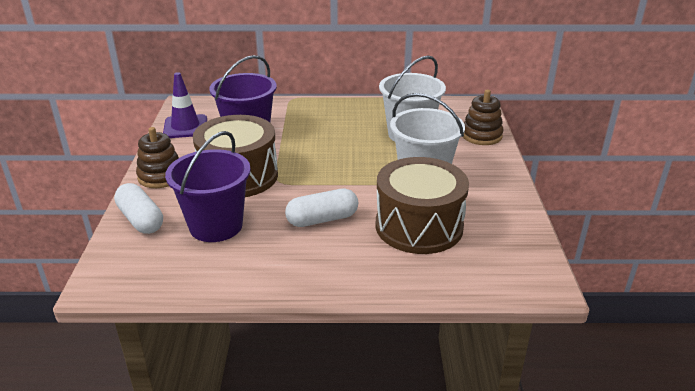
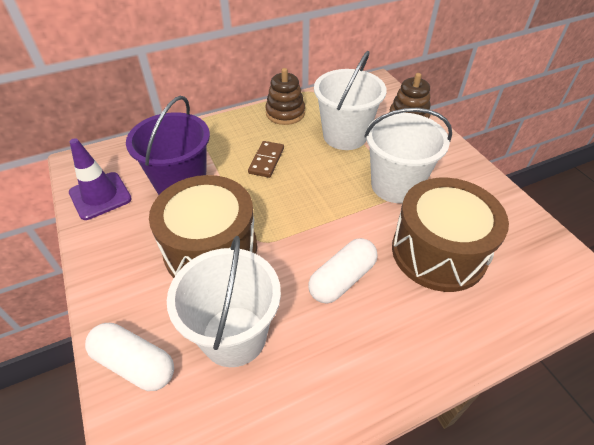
camera: 25 degrees left, 15 degrees up
(160, 176) = (117, 282): brown stacking toy -> brown stacking toy (285, 113)
(216, 226) = (234, 336): purple bucket -> white bucket
(326, 135) = (266, 161): none -> brown domino

